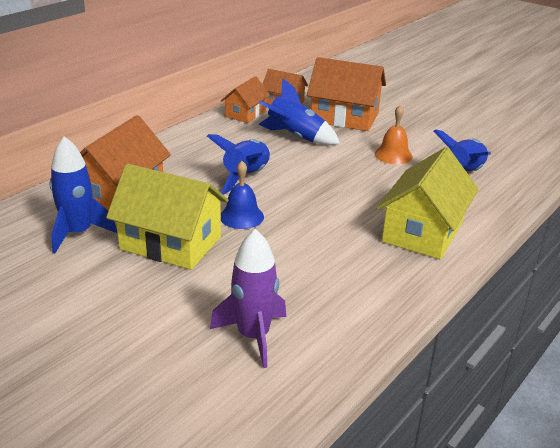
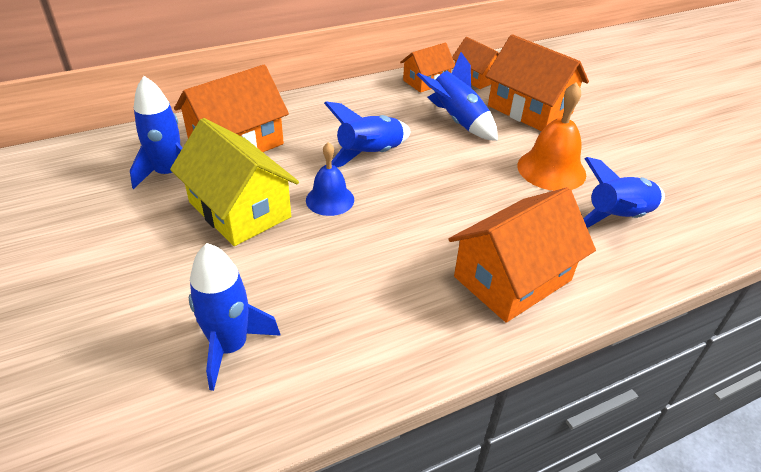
camera: 25 degrees right, 10 degrees up
(253, 336) = (230, 347): purple rocket -> blue rocket
(393, 155) = (551, 169): orange bell -> orange bell, size x1.52
(422, 231) = (512, 278): yellow house -> orange house

